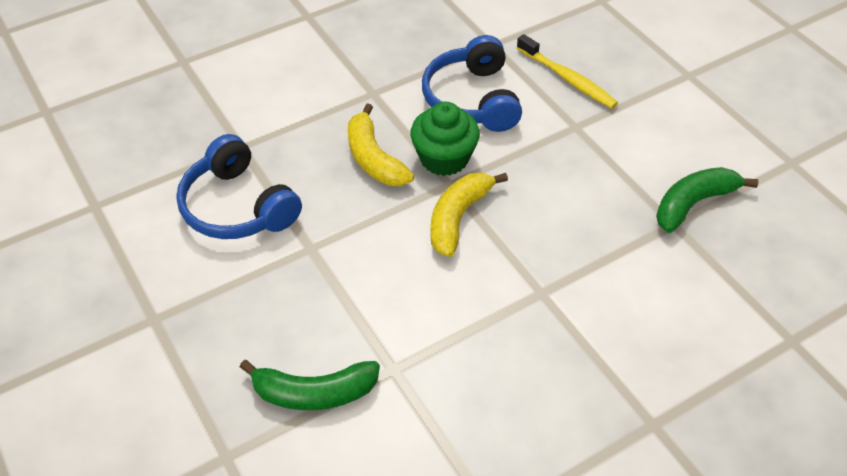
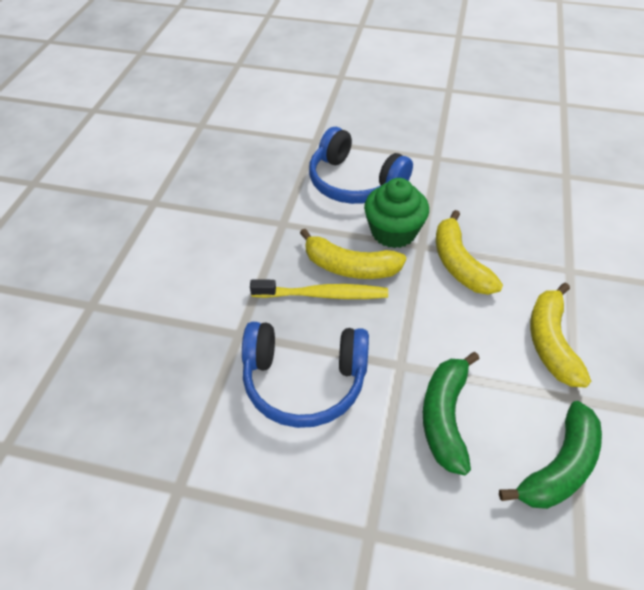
camera: 45 degrees left, 0 degrees up
(437, 323) = (550, 342): none -> yellow banana
(568, 79) = (390, 132): yellow toothbrush -> yellow toothbrush (323, 295)
(693, 204) = (557, 157): green banana -> green banana (445, 417)

